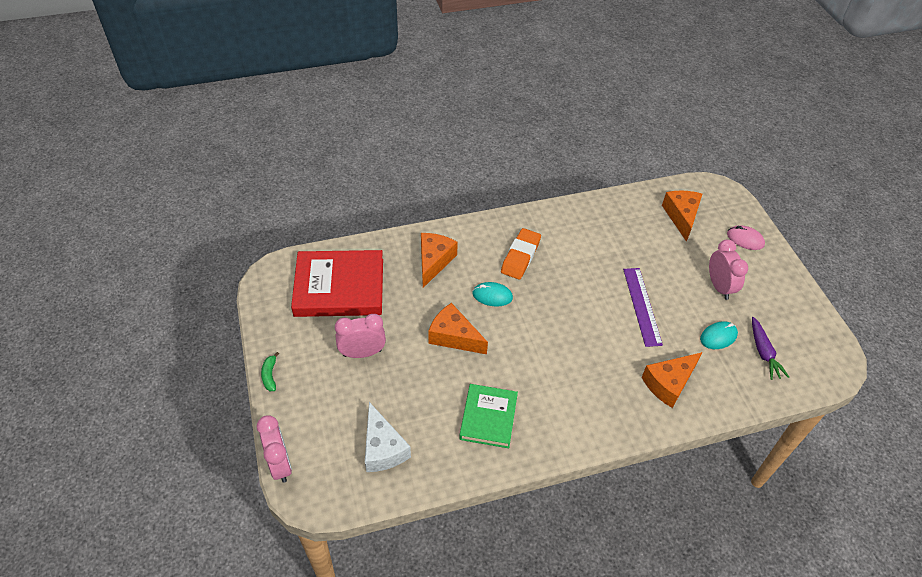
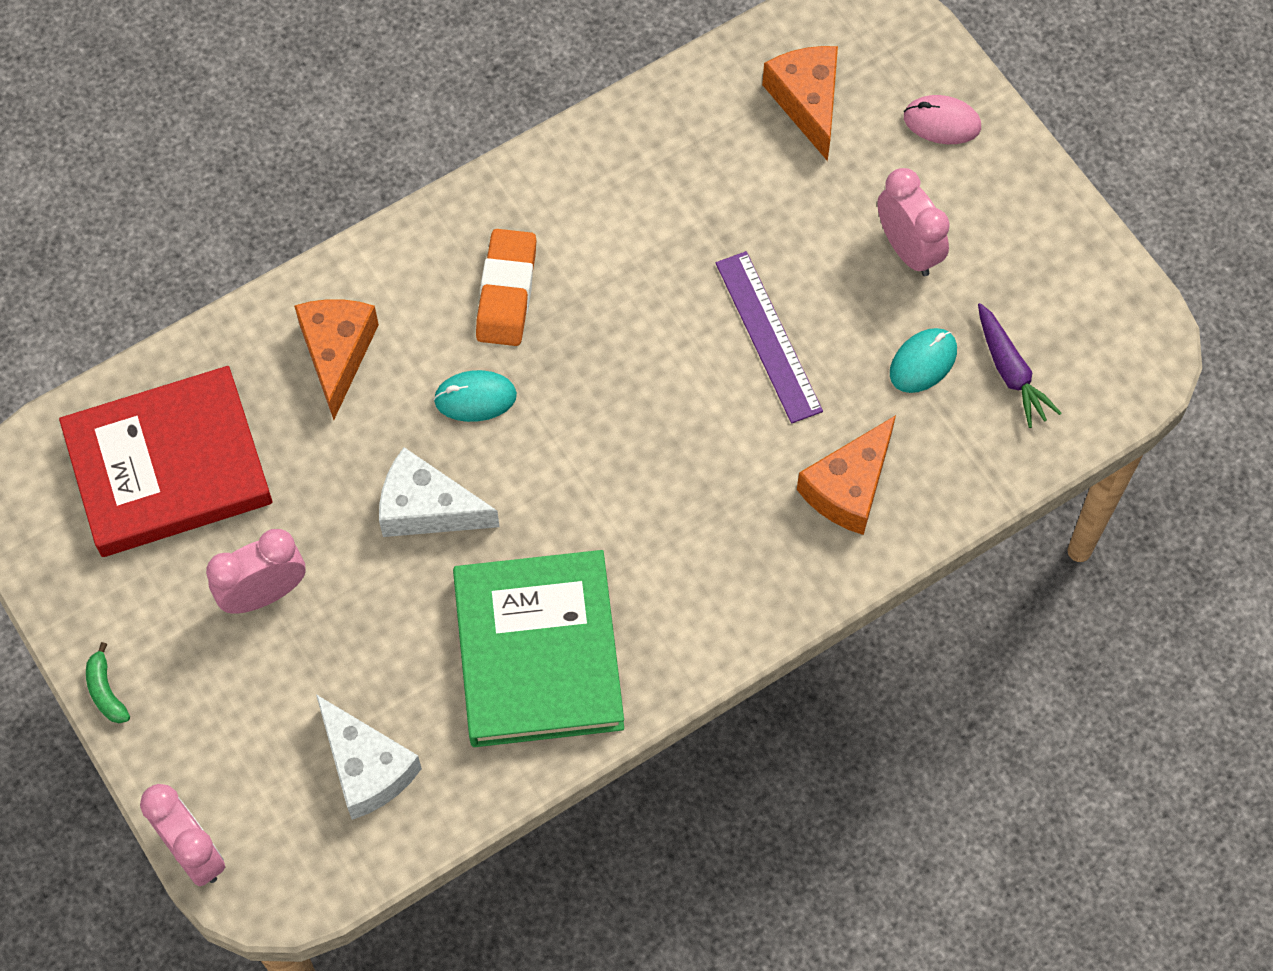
camera: 15 degrees left, 15 degrees up
(454, 337) = (427, 508): orange cheese -> white cheese
(488, 418) = (538, 653): green book -> green book, size x1.63

